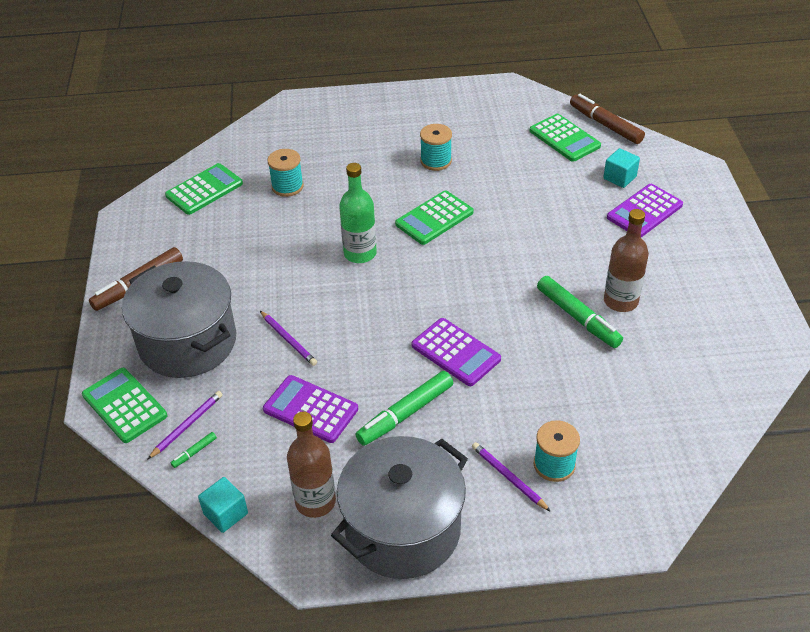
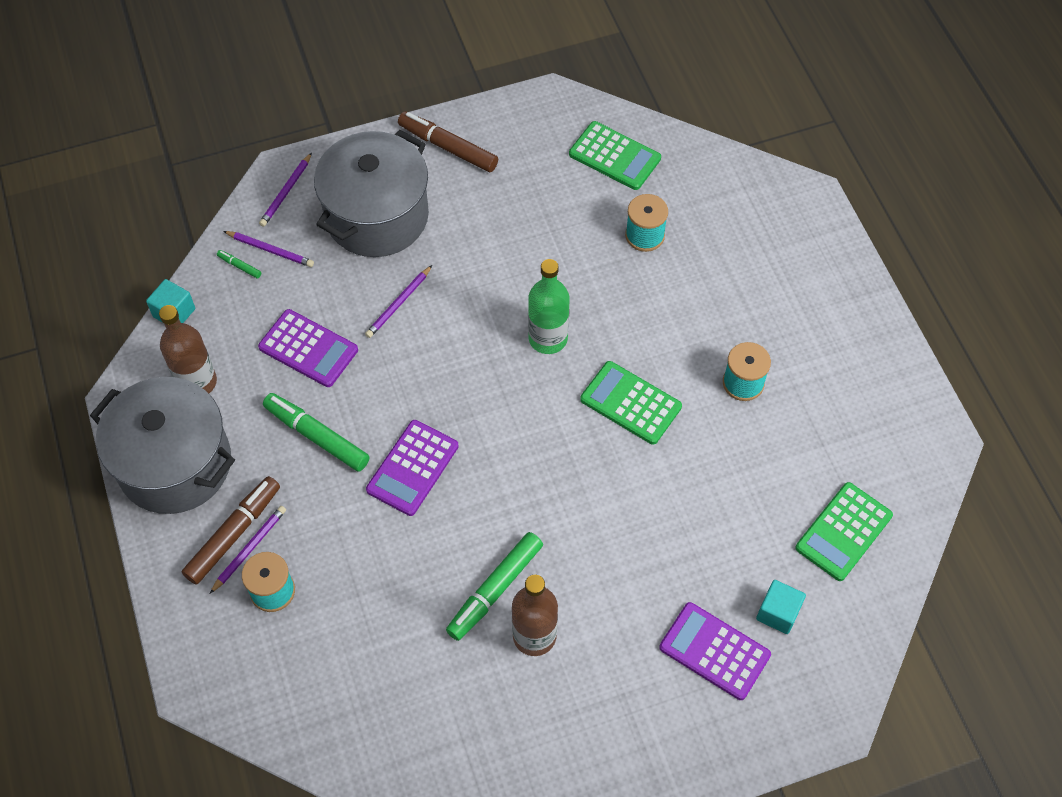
camera: 75 degrees right, 15 degrees up
(124, 405) = (286, 192): green calculator -> purple pencil
(310, 409) = (308, 349): purple calculator -> purple calculator turned 105 degrees clockwise
(605, 125) = (894, 582): brown marker -> brown marker (234, 534)

